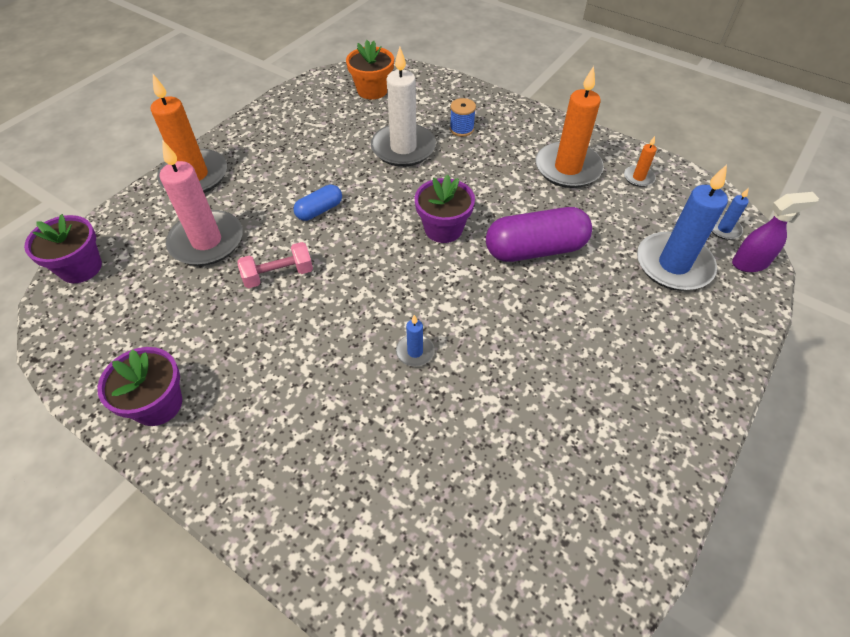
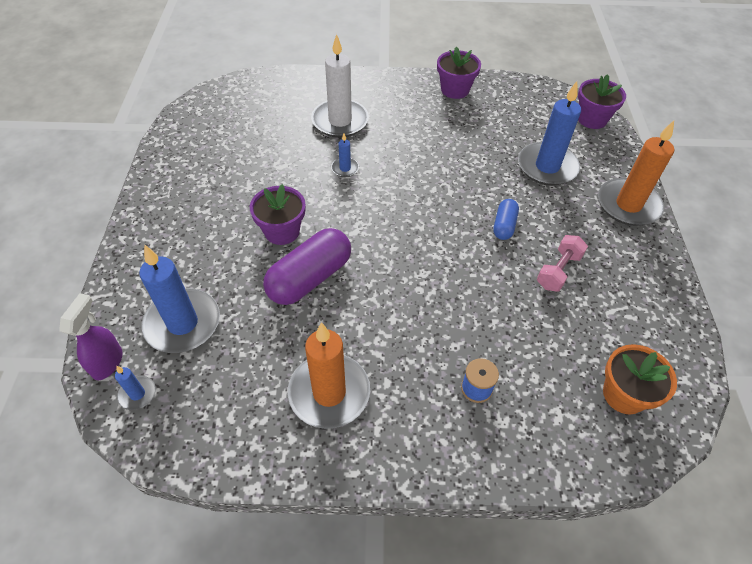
camera: 145 degrees right, 0 degrees up
(207, 241) = (547, 167): pink candle -> blue candle
(278, 275) = (474, 170): pink dumbbell -> pink dumbbell (558, 271)
(403, 148) = (507, 326): white candle -> white candle (340, 121)
(443, 229) = (396, 259): purple flower pot -> purple flower pot (282, 231)
(638, 177) = (246, 422): orange candle -> none
(750, 263) = (108, 362): purple spray bottle -> purple spray bottle turned 150 degrees clockwise

